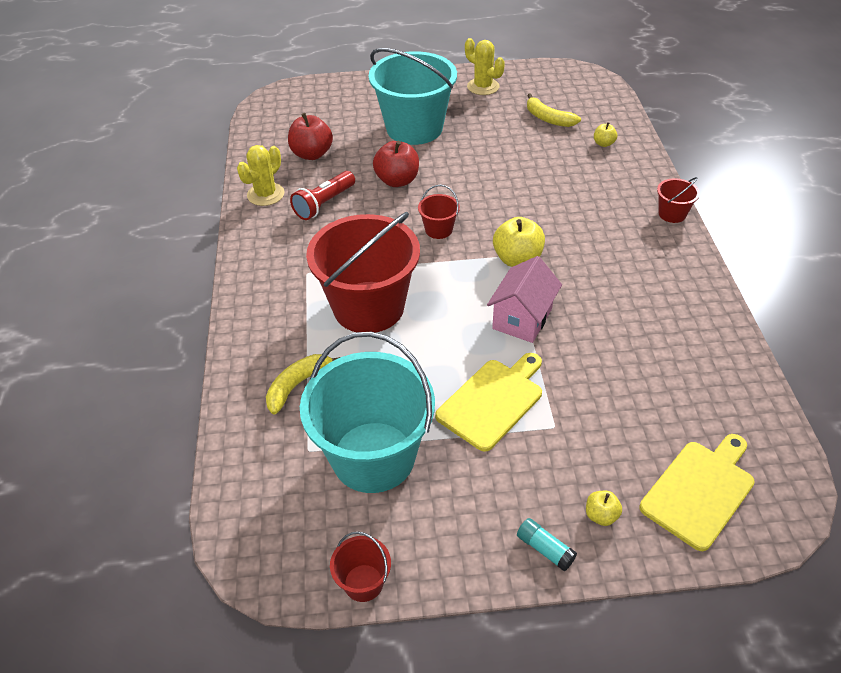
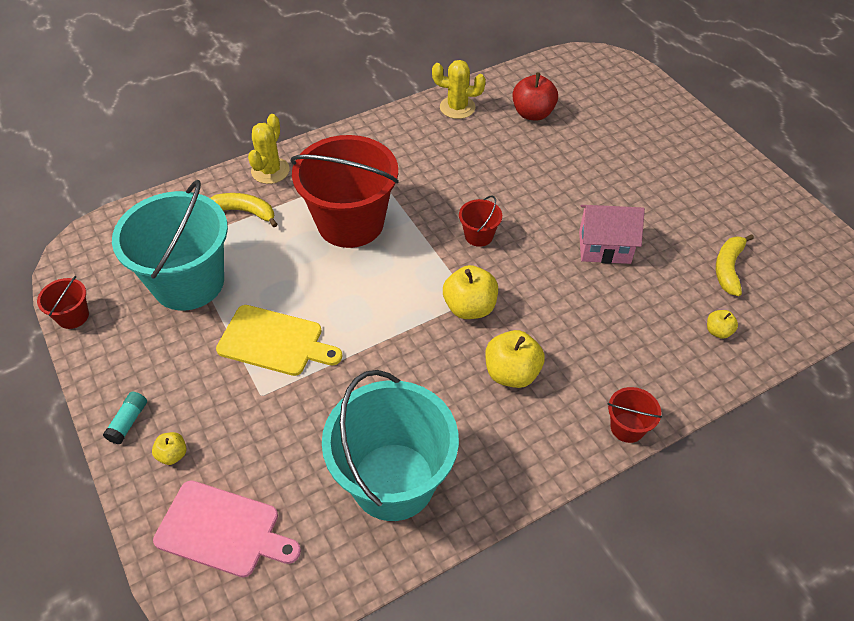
camera: 65 degrees right, 5 degrees up
(324, 204) = (467, 147): red flashlight -> none
(397, 180) = (533, 183): red apple -> none
(414, 128) = (625, 167): turquoise bucket -> turquoise bucket (393, 481)
(483, 87) = (744, 196): yellow cactus -> yellow cactus (270, 171)
(522, 319) = (387, 334): pink house -> pink house (604, 247)
(598, 256) = (511, 373): none -> yellow apple
(700, 491) = (222, 530): yellow cutting board -> pink cutting board

